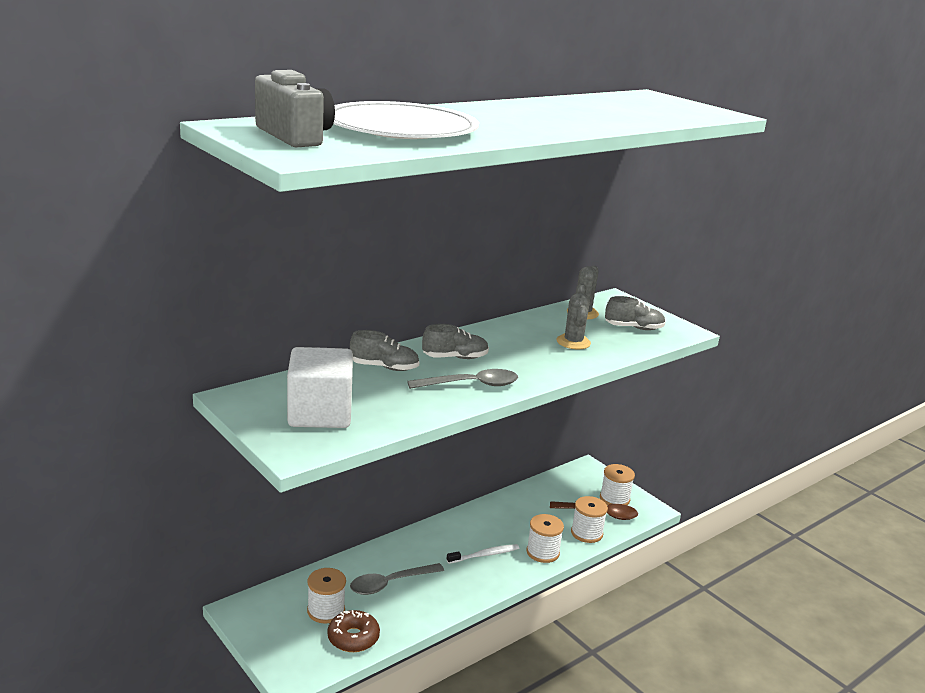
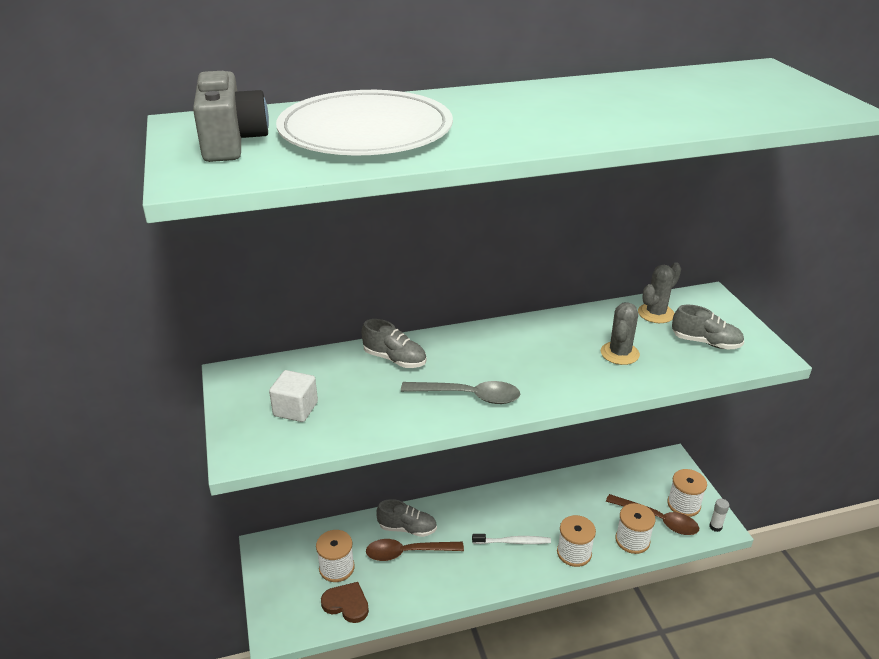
camera: 25 degrees right, 10 degrees up
(320, 414) = (295, 409): white cube -> white cube, size x0.57
(353, 638) = (346, 604): brown donut -> brown heart
(390, 583) = (407, 552): grey spoon -> brown spoon
(455, 357) = (475, 356): grey shoe -> grey shoe (407, 528)
(648, 510) = (715, 527): none -> white glue stick

